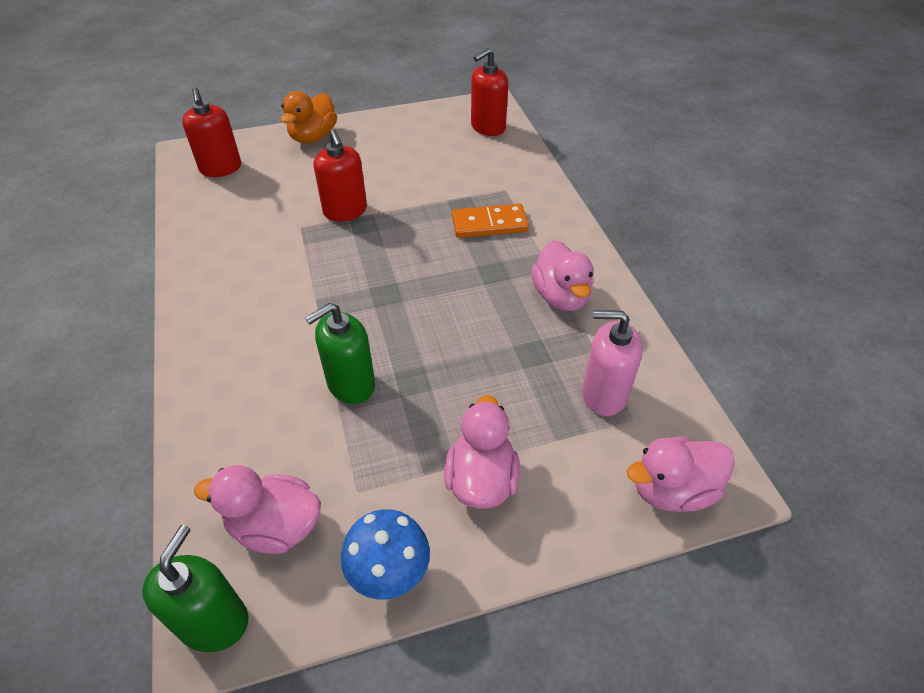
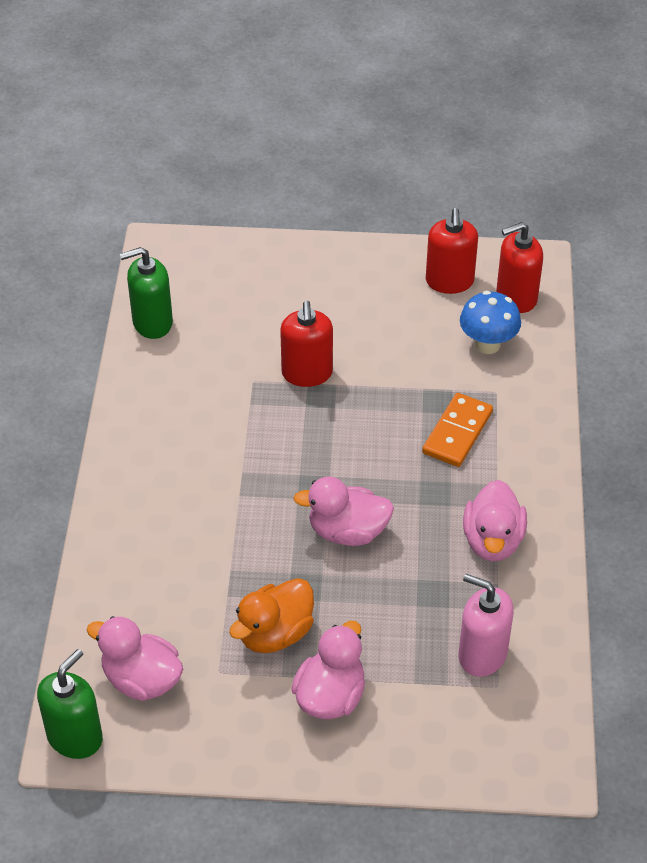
camera: 20 degrees right, 0 degrees up
(221, 168) = (190, 279): red soap dispenser -> red soap dispenser (449, 281)
(313, 137) = (305, 260): orange duck -> orange duck (275, 633)
(351, 384) = (246, 572): green soap dispenser -> green soap dispenser (152, 322)
(389, 573) = (222, 746): blue mushroom -> blue mushroom (487, 344)
(489, 224) = (457, 432): orange domino -> orange domino turned 75 degrees counterclockwise
(672, 490) = (498, 758): pink duck -> pink duck (347, 531)

